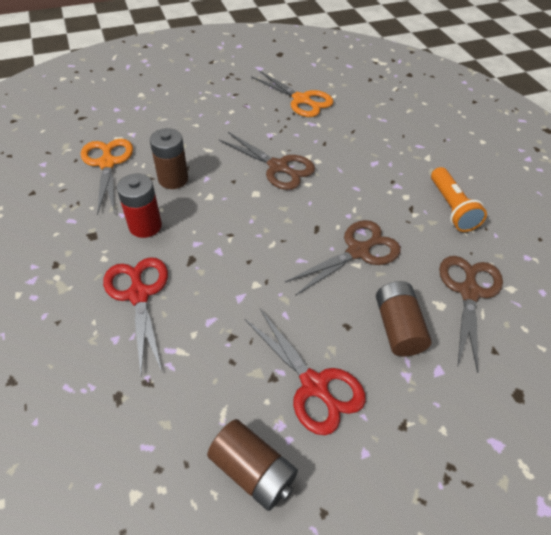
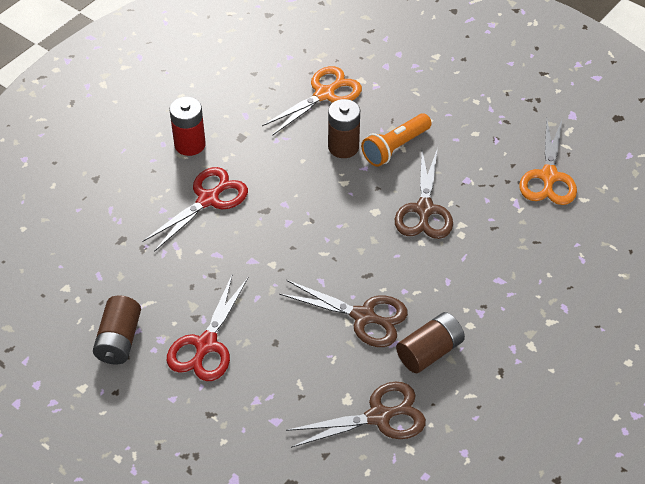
camera: 60 degrees right, 0 degrees up
(145, 226) = (276, 162): red battery -> red battery (190, 144)
(397, 327) = (299, 377): brown battery -> brown battery (429, 351)
(451, 208) = (484, 368): orange flashlight -> orange flashlight (395, 148)

